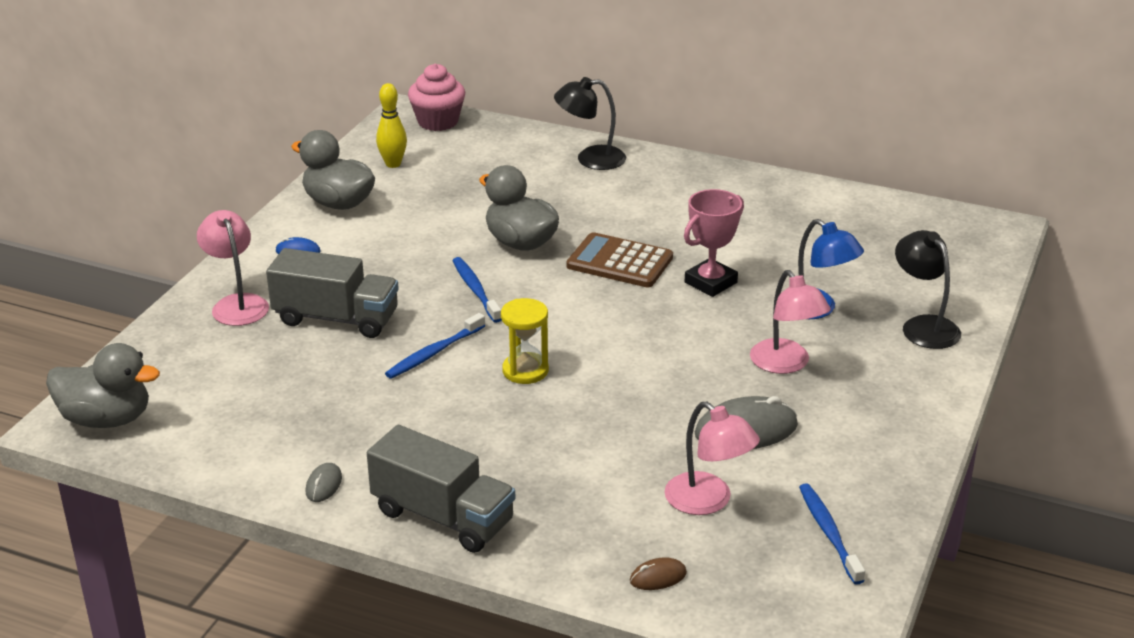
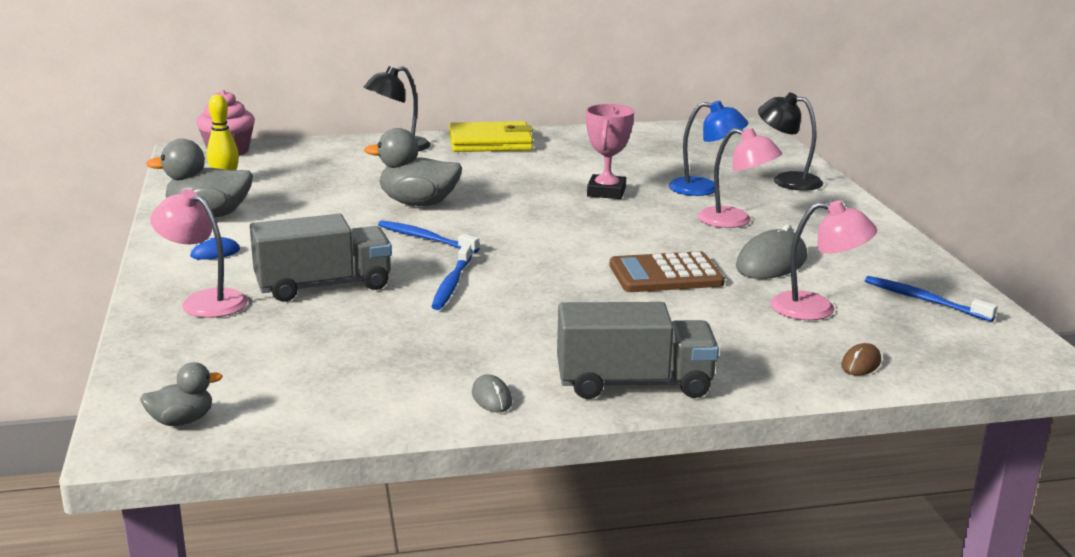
camera: 35 degrees left, 10 degrees down
(107, 419) = (182, 421): grey duck -> grey duck, size x0.54
(525, 371) = (548, 274): yellow hourglass -> none
(619, 262) = (518, 196): brown calculator -> brown calculator (665, 274)
(686, 176) = (490, 142): none -> yellow wallet

